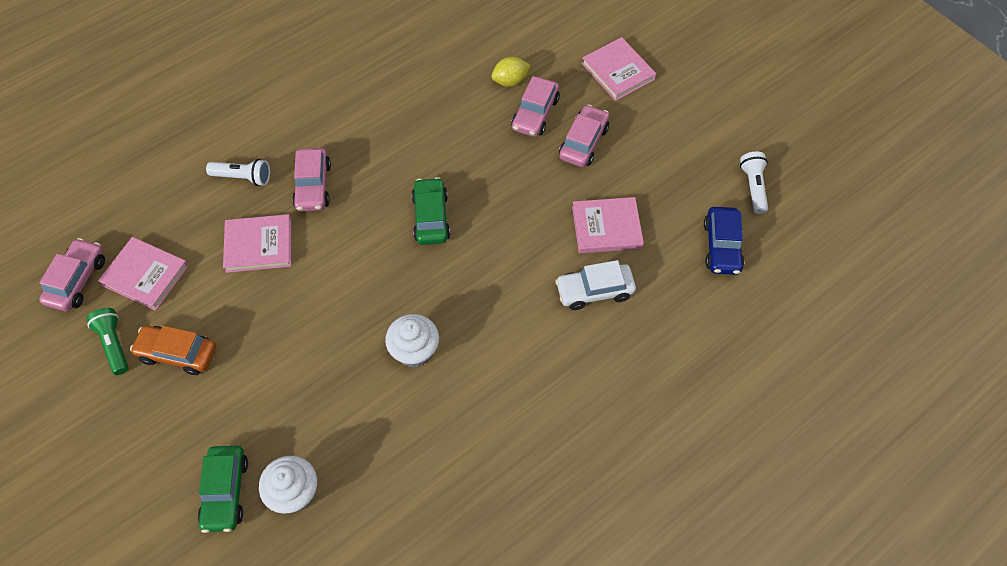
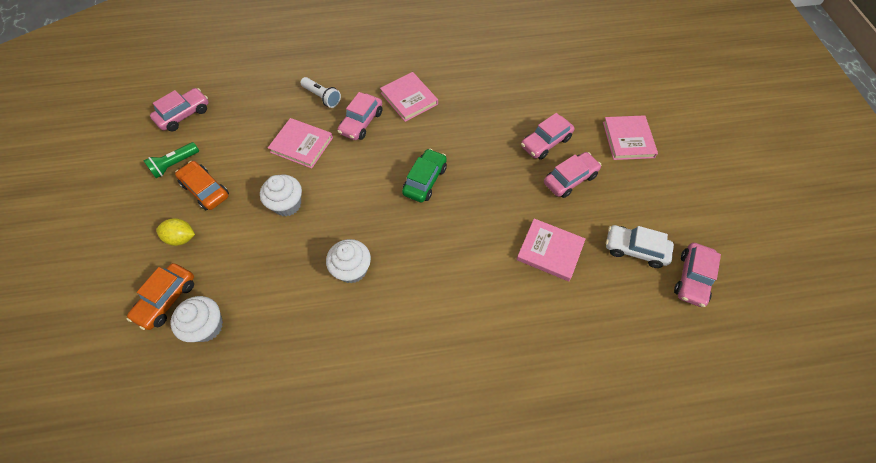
camera: 30 degrees right, 0 degrees up
(114, 344) = (175, 164): green flashlight -> green flashlight turned 135 degrees counterclockwise
(146, 275) = (223, 131): pink book -> pink book (409, 98)
(225, 492) = (167, 299): green car -> orange car
(291, 320) = (287, 204): none -> white cupcake
(510, 81) = (541, 112): yellow lemon -> yellow lemon (181, 238)
(594, 291) = (511, 295): white car -> white car (635, 249)
(722, 247) = (637, 313): blue car -> none
(753, 187) = (692, 278): white flashlight -> pink car

